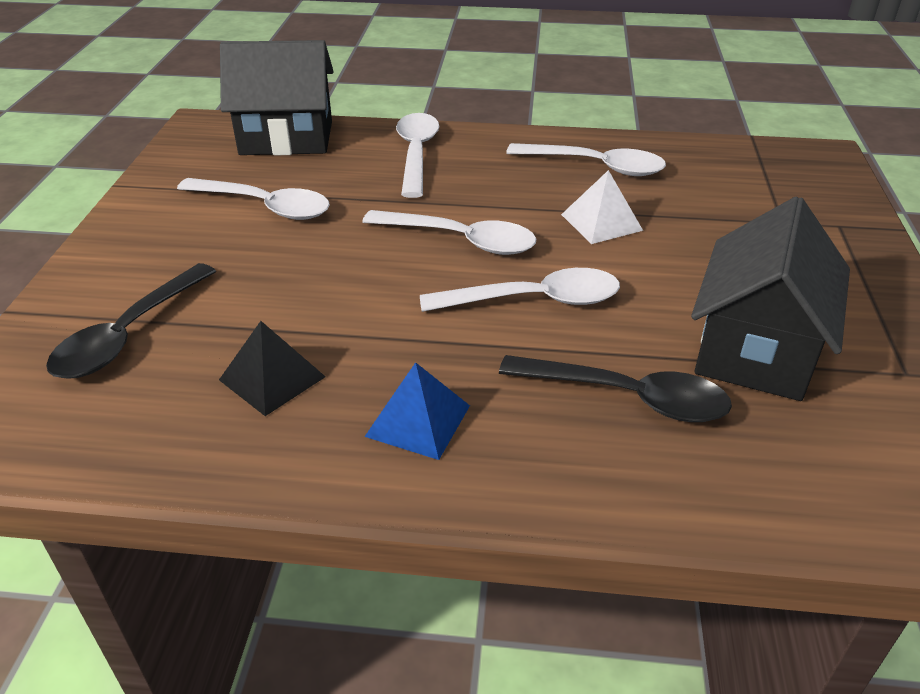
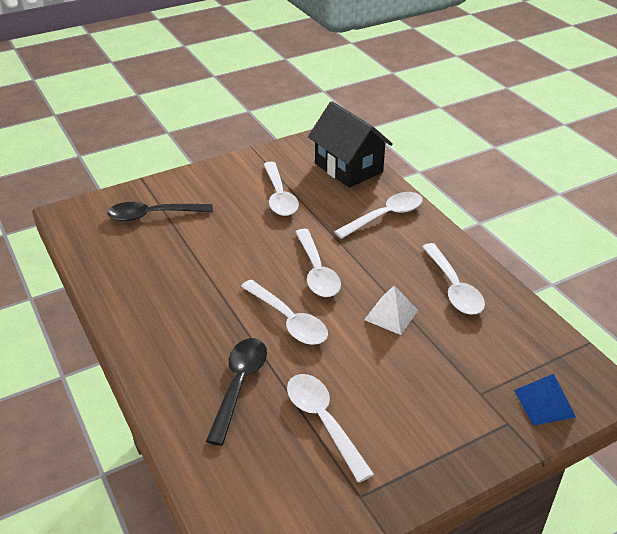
camera: 55 degrees right, 0 degrees up
(272, 378) = (159, 268): black pyramid -> none
(418, 420) = (167, 323): blue pyramid -> blue pyramid (544, 403)
(628, 397) = (239, 385): black spoon -> black spoon turned 150 degrees counterclockwise
(755, 349) = (323, 421): black house -> white spoon

